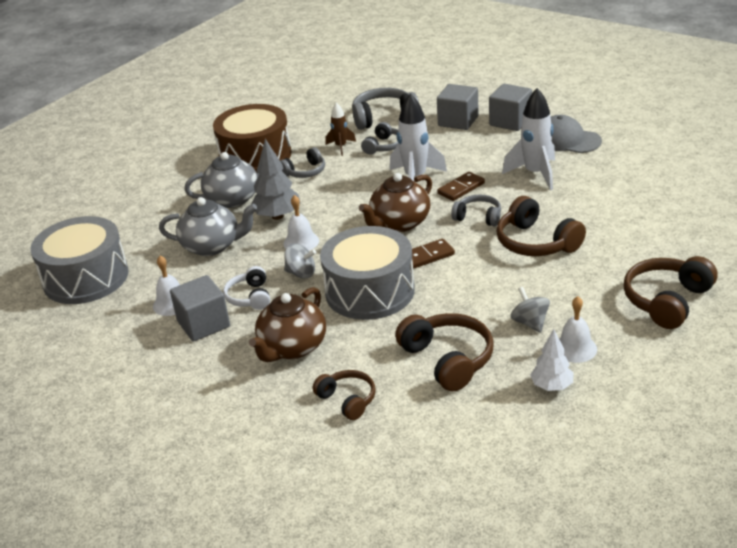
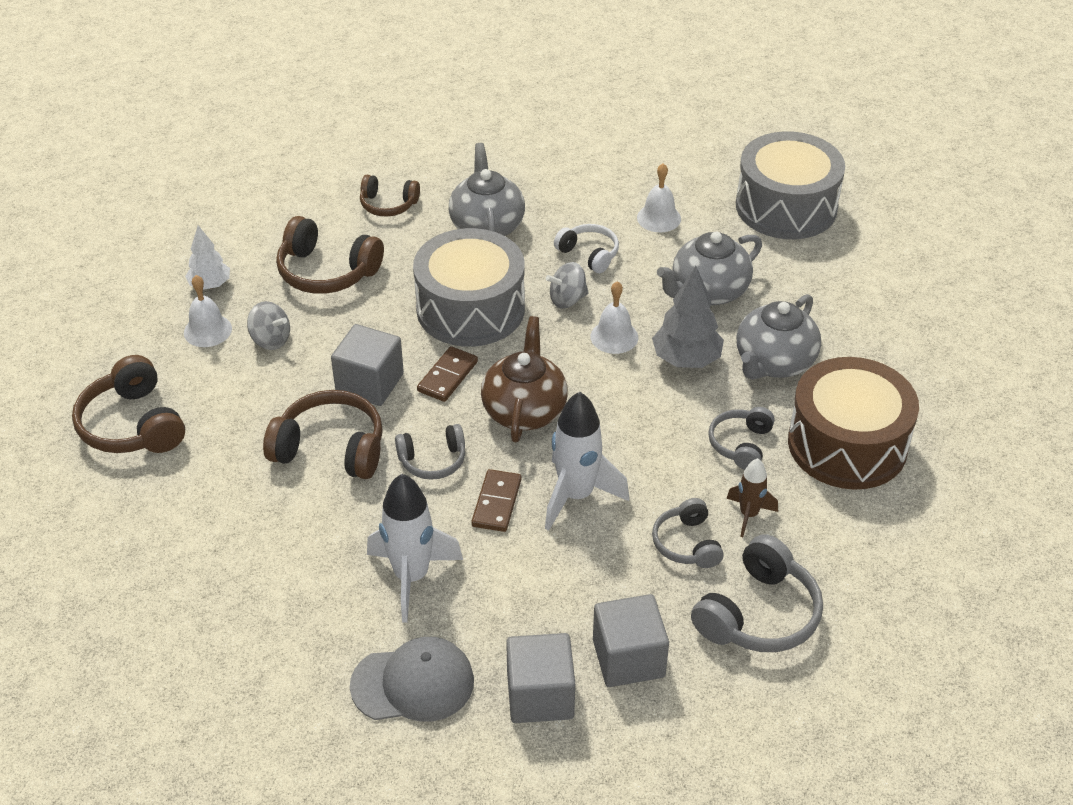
camera: 140 degrees right, 10 degrees up
(203, 324) = (599, 212): grey cube -> grey cube (370, 383)
(292, 348) = (487, 225): brown teapot -> grey teapot
(667, 301) = (132, 425): brown headphones -> brown headphones turned 150 degrees clockwise

